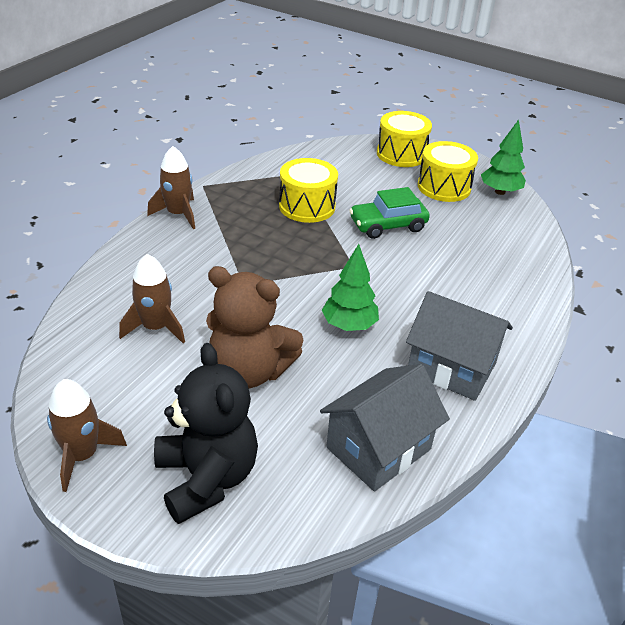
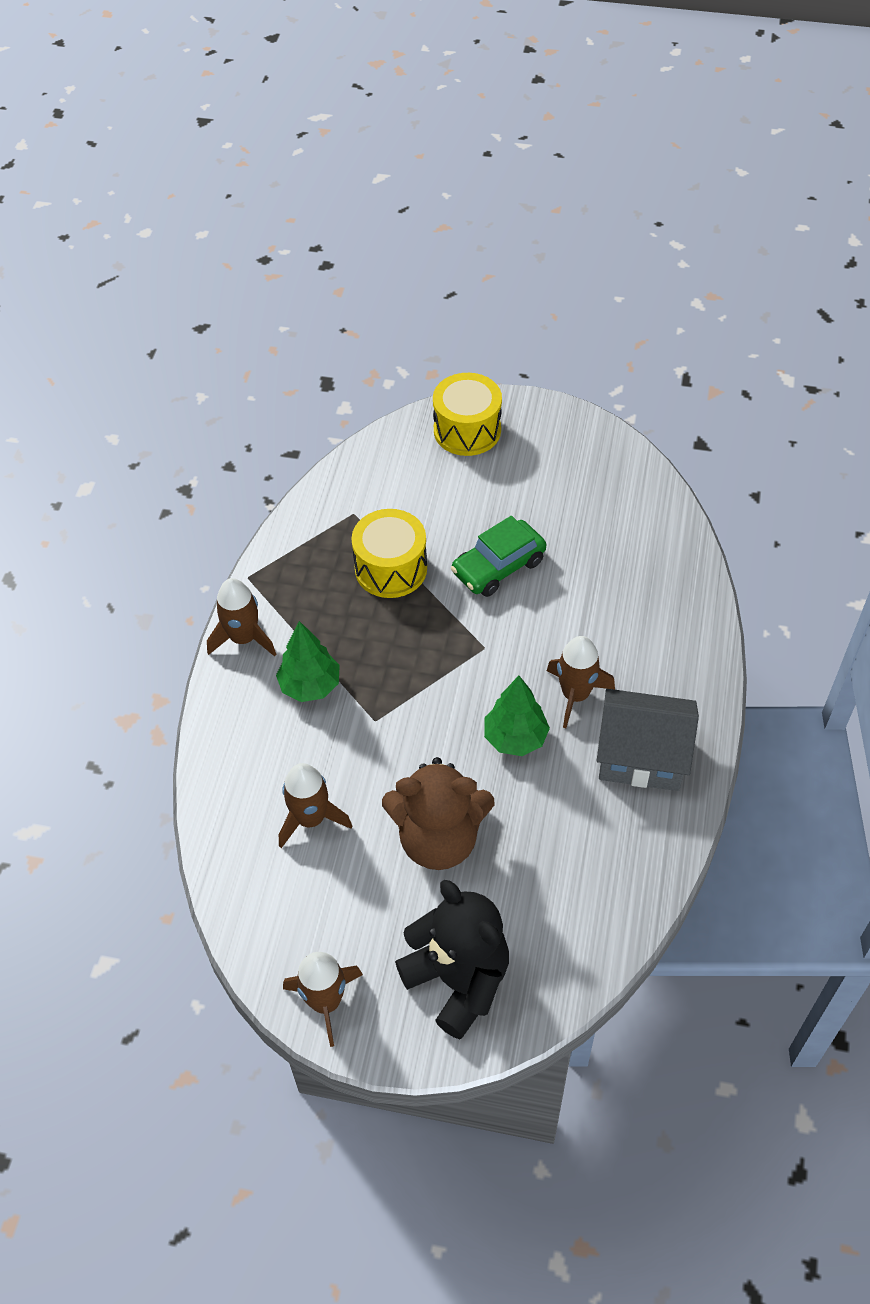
camera: 15 degrees left, 15 degrees up
(378, 448) = (606, 884): grey house -> none
(412, 313) = (575, 695): none -> brown rocket
(444, 187) = (540, 474): yellow drum -> none
(500, 192) = (609, 459): green tree -> green tree (310, 686)

